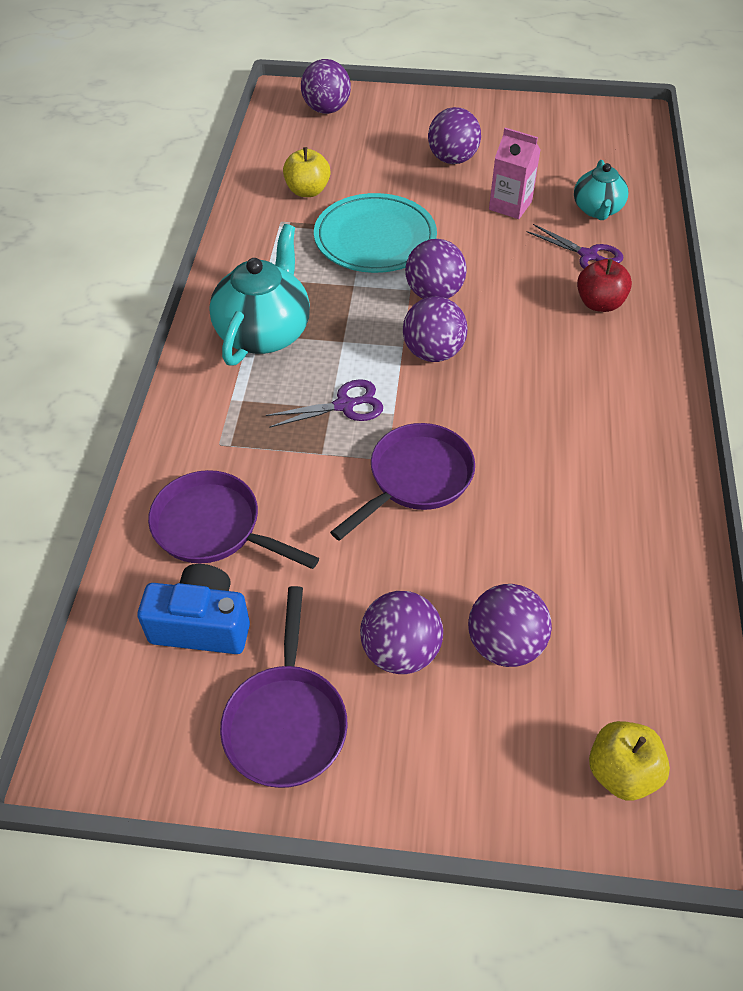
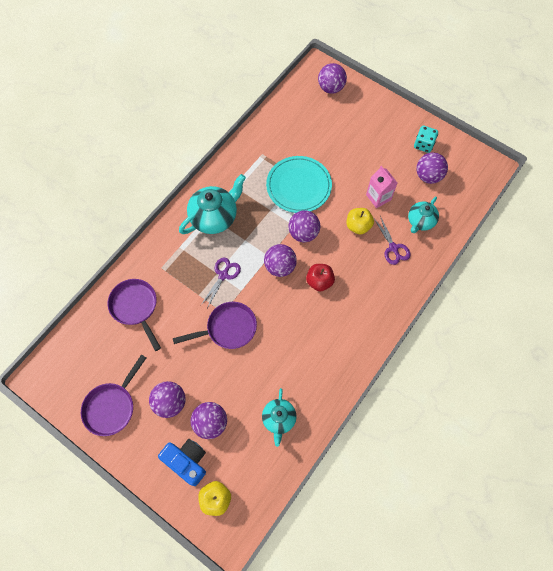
camera: 30 degrees right, 15 degrees up
(202, 625) = (106, 349): blue camera -> blue camera (187, 461)
(307, 191) = (286, 140): yellow apple -> yellow apple (358, 226)
(344, 405) = (223, 275): purple scissors -> purple scissors turned 75 degrees counterclockwise
(452, 159) = (371, 152): purple ball -> purple ball (428, 176)
(519, 125) = (423, 144): none -> turquoise dice
(599, 303) = (376, 279): red apple -> red apple (319, 281)
(620, 572) = (279, 419): none -> turquoise teapot

